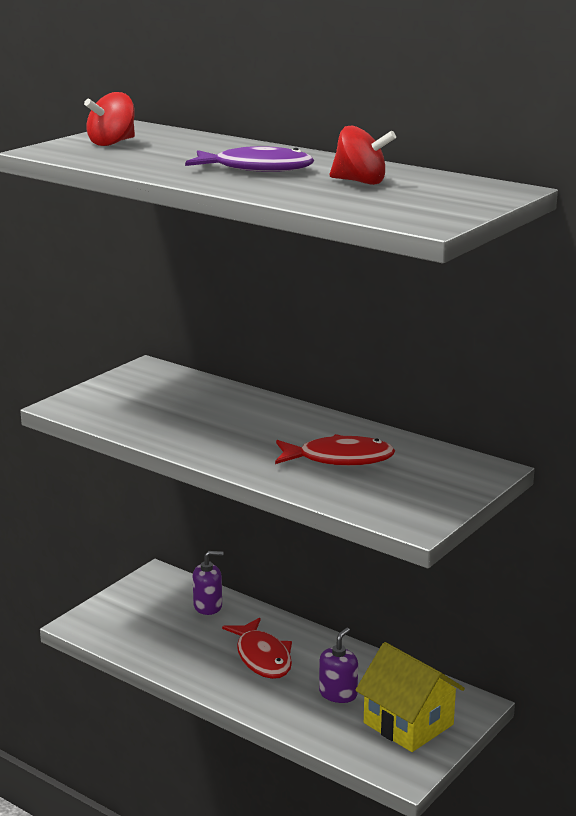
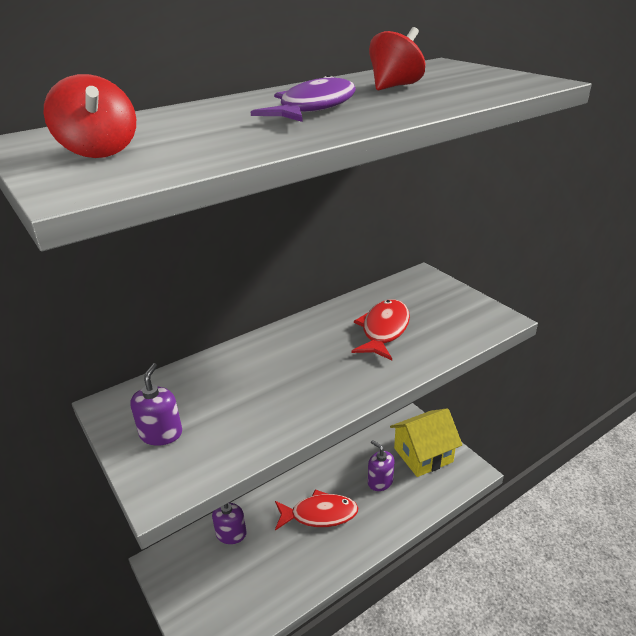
camera: 70 degrees left, 10 degrees up
(122, 392) = (161, 433): none -> purple soap dispenser

